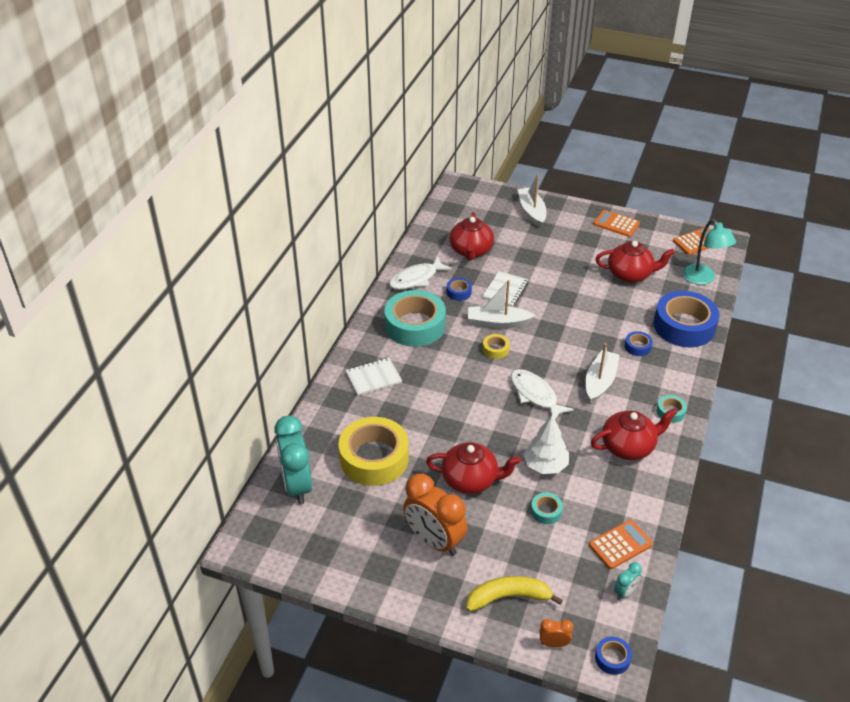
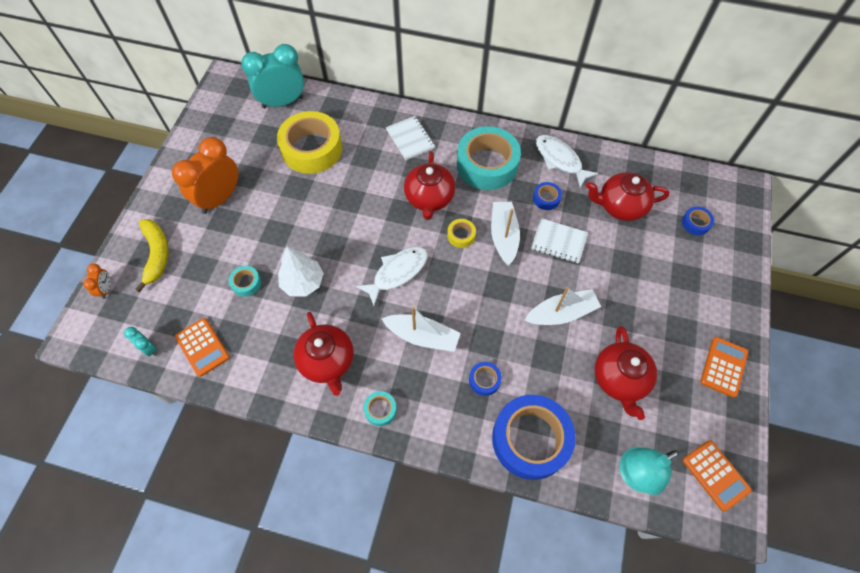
camera: 85 degrees right, 20 degrees up
(471, 480) = (286, 221): red teapot -> red teapot (429, 198)
(531, 212) = (716, 266): white boat -> white boat (561, 313)
(612, 658) = (84, 335): blue tape -> blue tape (695, 223)

